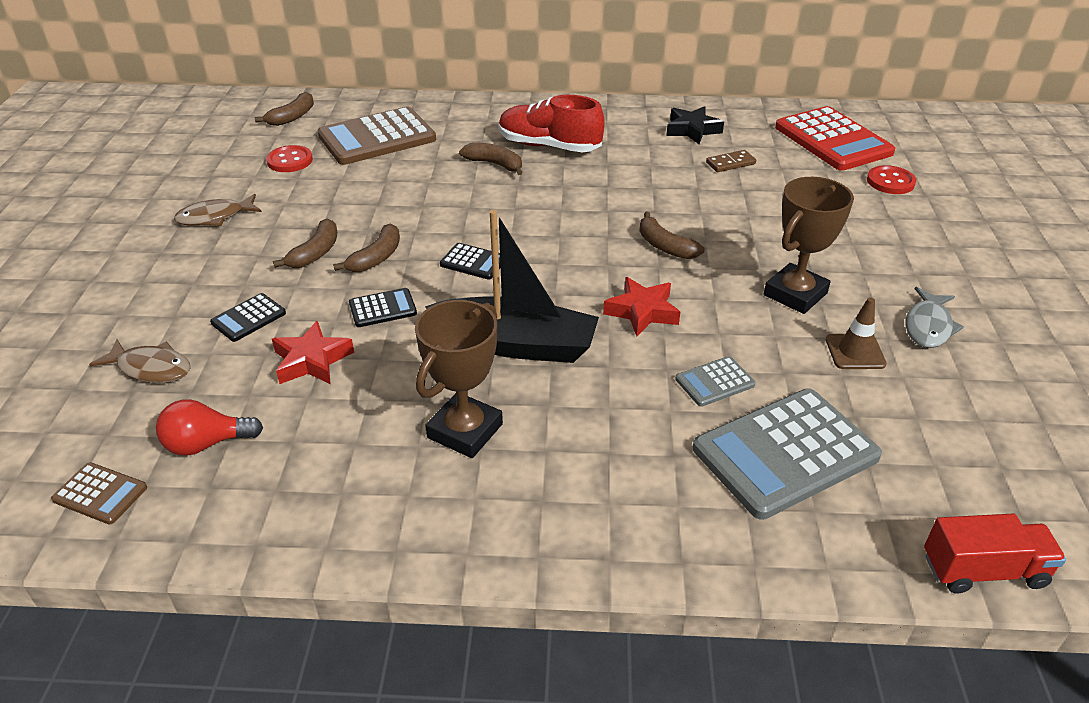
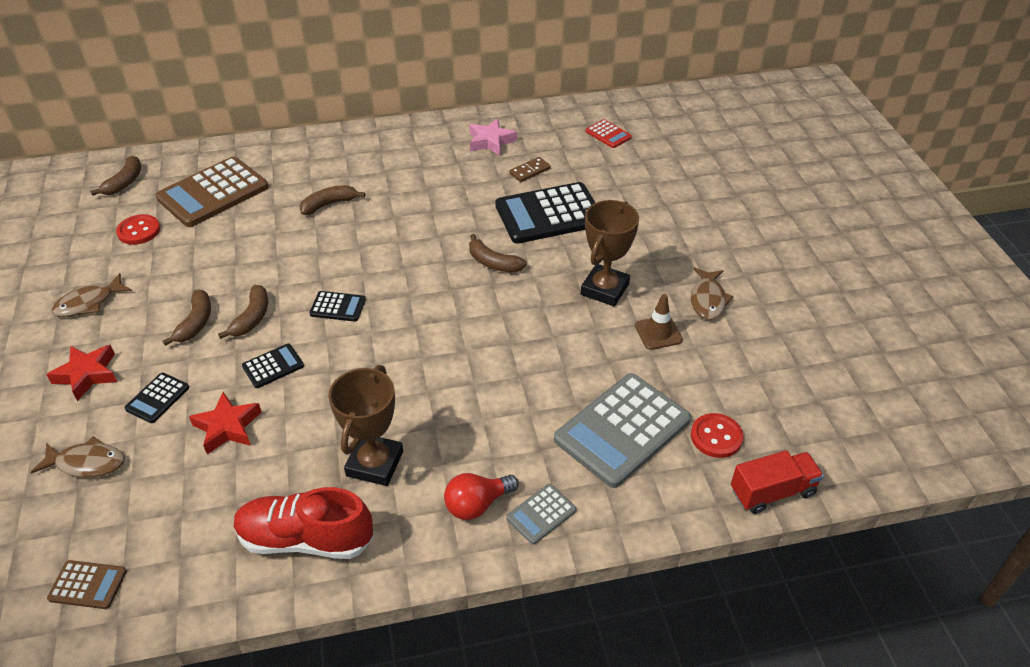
camera: 15 degrees left, 5 degrees up
(206, 444) = (163, 521): red light bulb -> red light bulb (477, 504)
(495, 164) = (329, 204): brown banana -> brown banana turned 45 degrees counterclockwise
(517, 344) = (395, 378): black boat -> none
(549, 146) = (372, 178): red shoe -> red shoe (306, 539)
(642, 312) = (489, 328): red star -> red star (87, 375)
(692, 130) = (491, 141): black star -> pink star
(715, 382) = (559, 380): grey calculator -> grey calculator (541, 514)
(743, 208) = (549, 214): none -> black calculator
(833, 140) = (608, 134): red calculator -> red calculator, size x0.46
(890, 182) = (660, 169): red button -> red button (716, 437)
(928, 326) = (708, 300): grey fish -> brown fish

